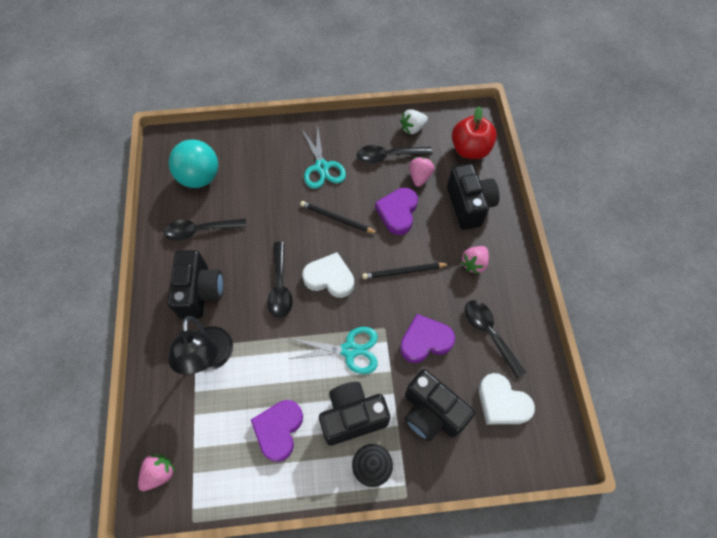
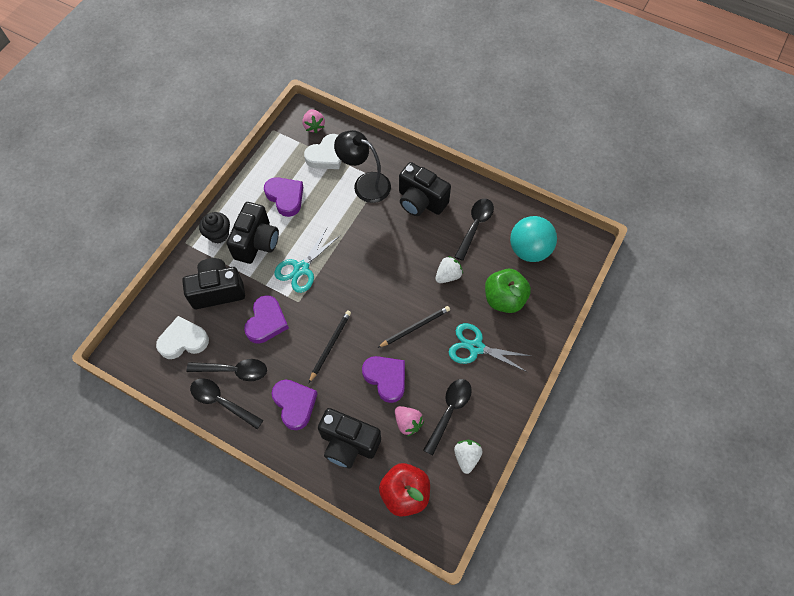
camera: 125 degrees right, 0 degrees up
(262, 171) = (504, 299): none -> green apple
(268, 223) = (448, 275): none -> white strawberry
(280, 286) = (386, 253): black spoon -> black spoon (222, 402)
(329, 278) = (366, 290): white heart -> white heart (326, 155)
(474, 263) = (295, 404): pink strawberry -> purple heart

